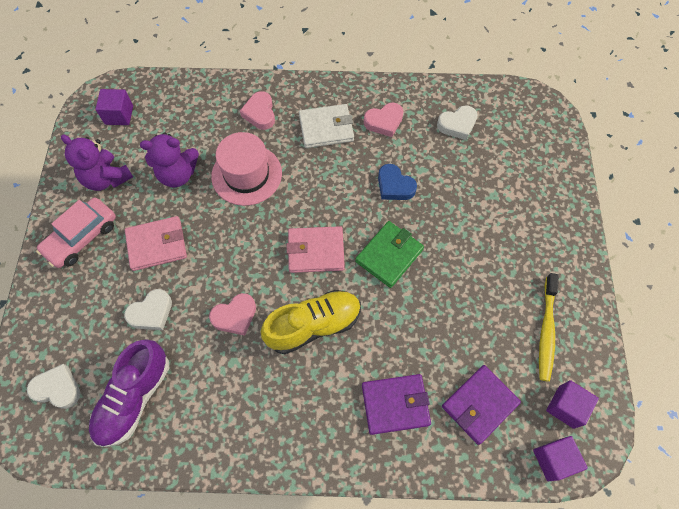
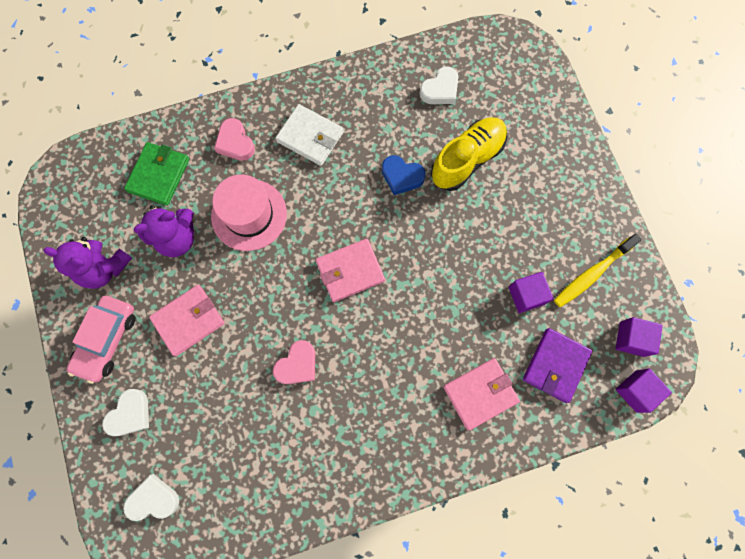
camera: 20 degrees left, 10 degrees up
(119, 115) = (85, 194): purple cube -> purple cube (526, 295)
(134, 397) = (233, 479): purple shoe -> none
(151, 313) = (213, 391): white heart -> white heart (130, 414)
(313, 325) = (376, 346): yellow shoe -> yellow shoe (467, 160)
(326, 128) = (310, 137): white wallet -> white wallet turned 60 degrees clockwise
(384, 122) = (366, 110): pink heart -> none
(389, 255) = (422, 251): green wallet -> green wallet (158, 175)
(395, 404) = (480, 393): purple wallet -> pink wallet
(546, 331) = (592, 273): yellow toothbrush -> yellow toothbrush turned 60 degrees clockwise

